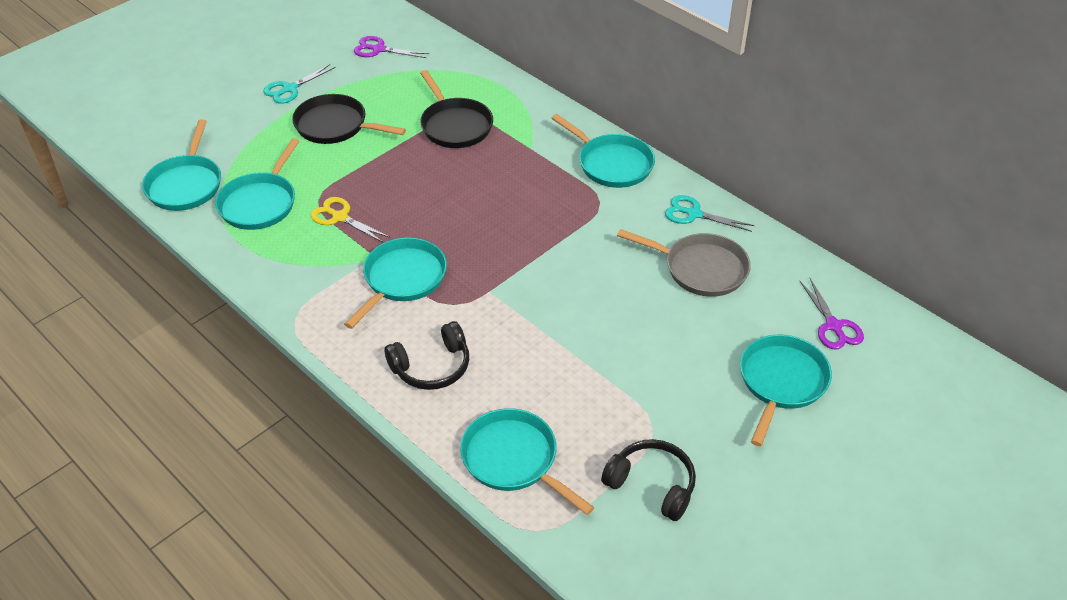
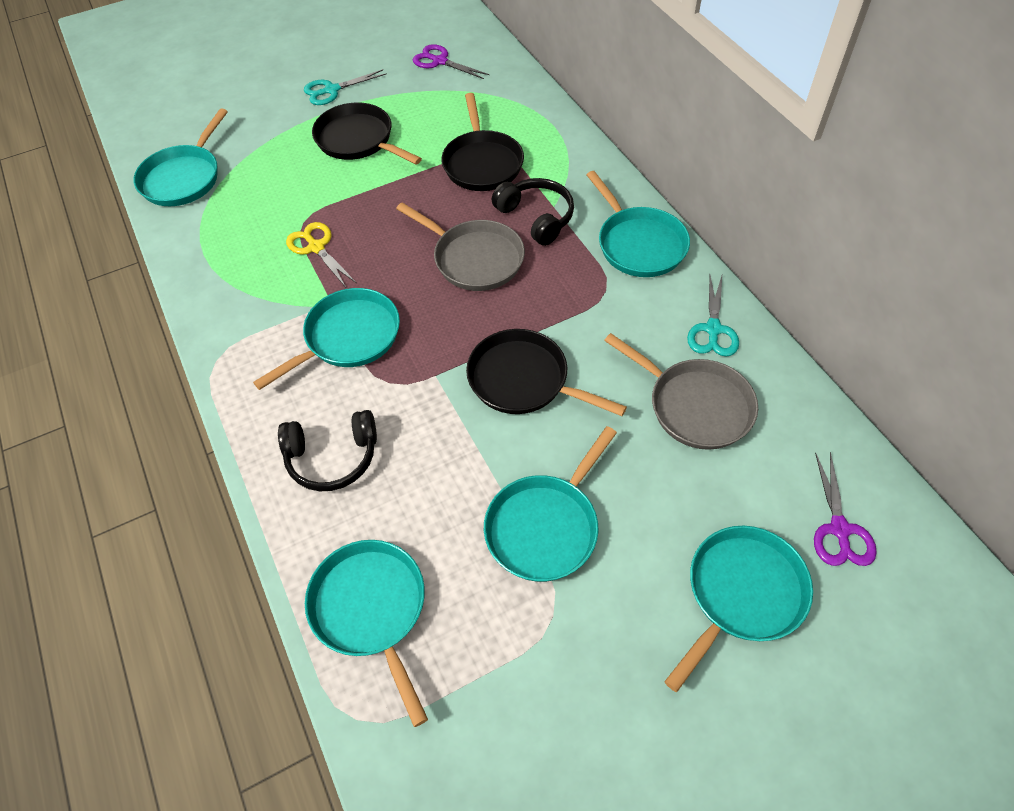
camera: 20 degrees right, 10 degrees up
(260, 203) = (244, 213): turquoise pan -> turquoise pan (545, 526)
(482, 200) = (474, 259): none -> grey pan
(562, 279) = (524, 380): none -> black pan
(652, 485) = (521, 698): black headphones -> black headphones (536, 217)
(694, 214) = (713, 329): turquoise scissors -> turquoise scissors turned 120 degrees counterclockwise

